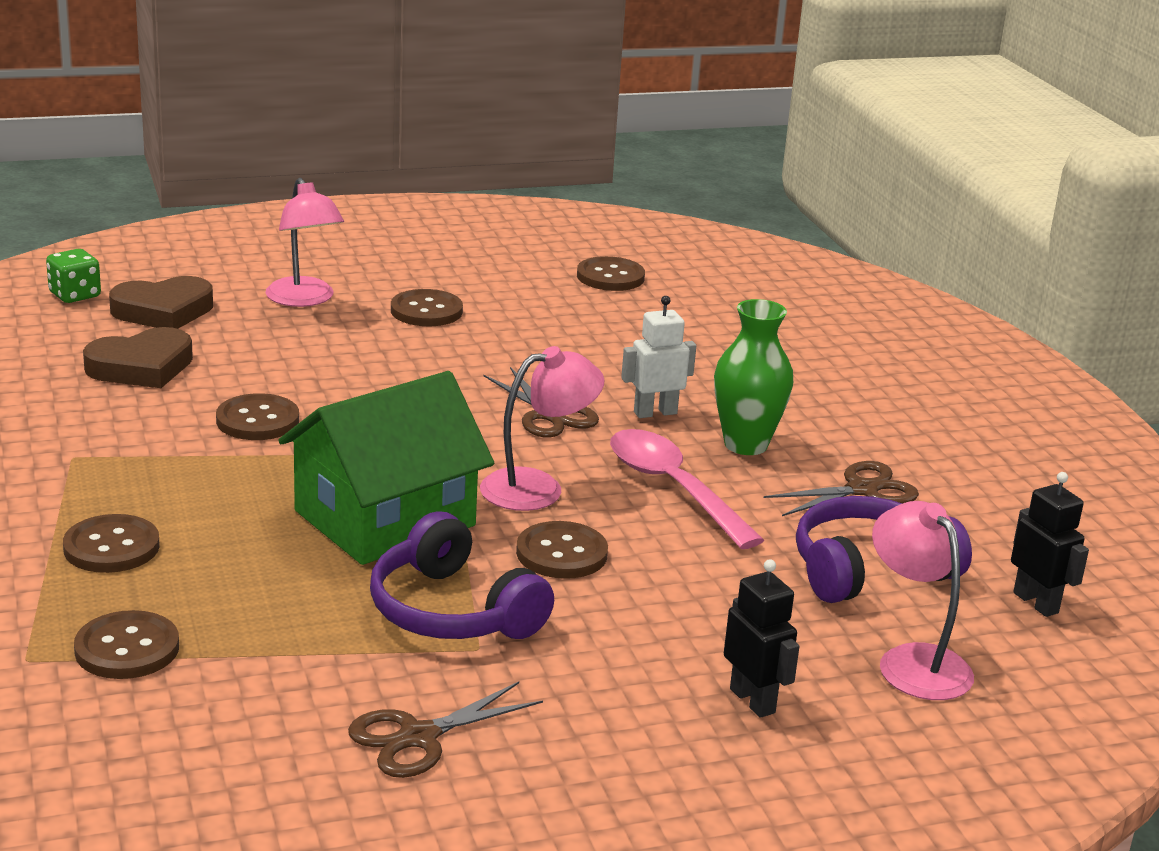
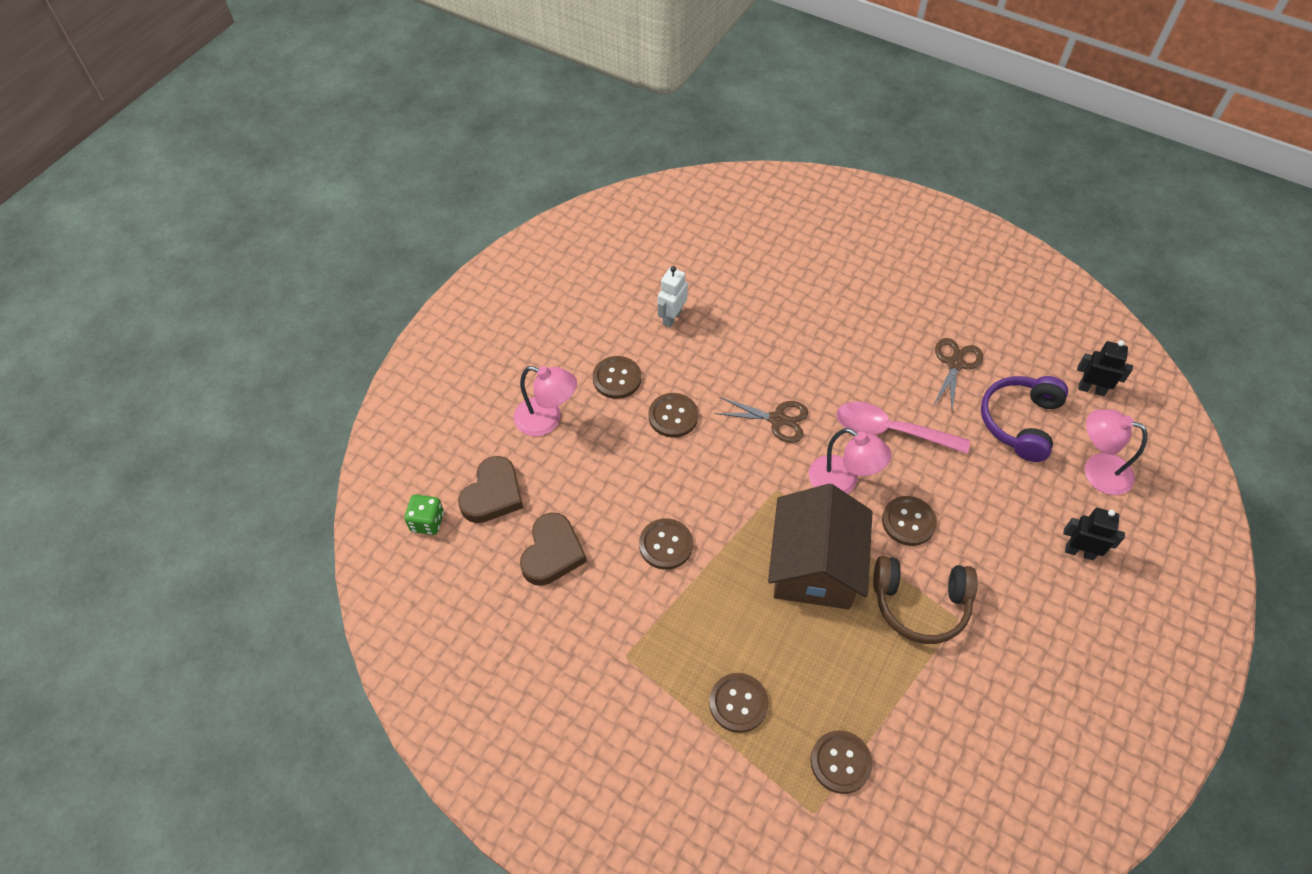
camera: 40 degrees left, 30 degrees up
(385, 518) = (814, 566): green house -> brown house
(418, 737) = (1009, 697): brown scissors -> none
(452, 611) = (920, 604): purple headphones -> brown headphones
(537, 487) = (842, 482): pink lamp -> pink lamp turned 105 degrees clockwise
(610, 277) = (659, 272): brown button -> brown button (673, 416)
(655, 412) = (816, 377): white robot -> white robot (671, 317)
(745, 444) = (877, 369): green vase -> none

